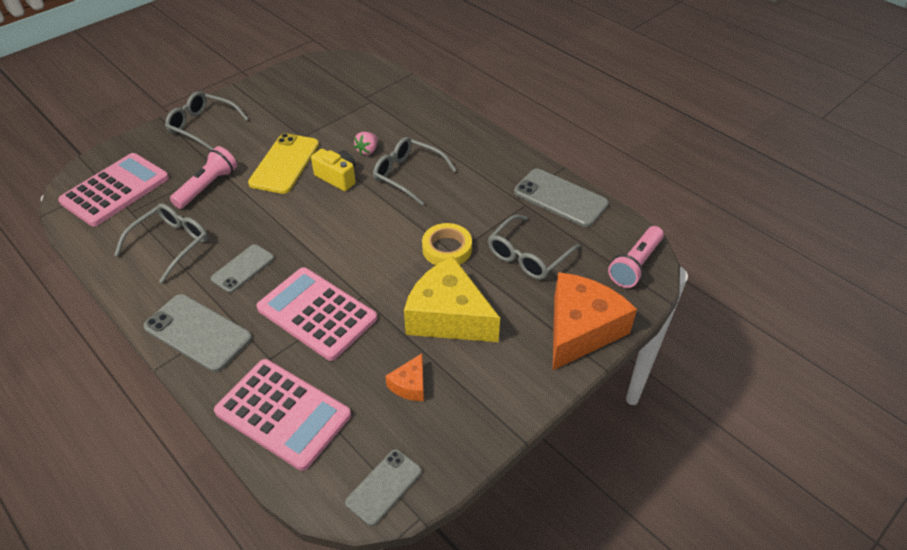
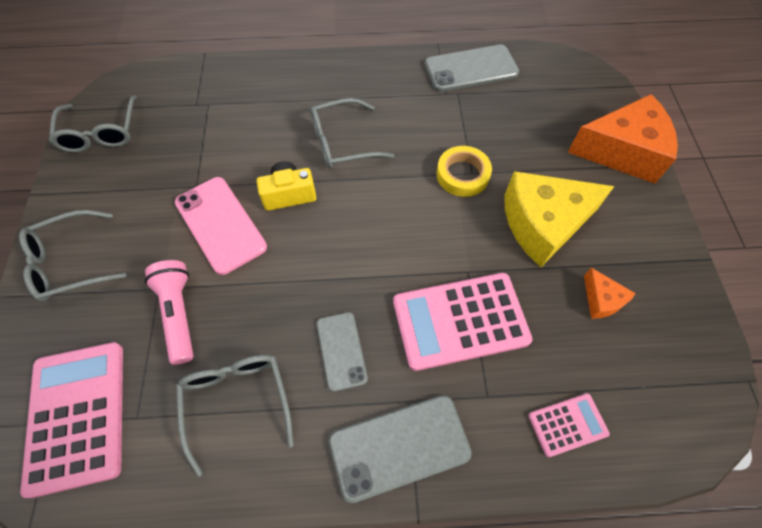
camera: 50 degrees left, 15 degrees up
(283, 413) = (567, 424): pink calculator -> pink calculator, size x0.50
(284, 163) = (220, 224): yellow phone -> pink phone
(367, 151) = (276, 150): pink strawberry -> none
(384, 487) = (702, 389): grey phone -> none
(528, 256) = (517, 130): grey glasses -> grey glasses (100, 133)
(581, 330) = (622, 151): orange cheese -> orange cheese turned 105 degrees clockwise
(635, 265) = (580, 78): pink flashlight -> none

